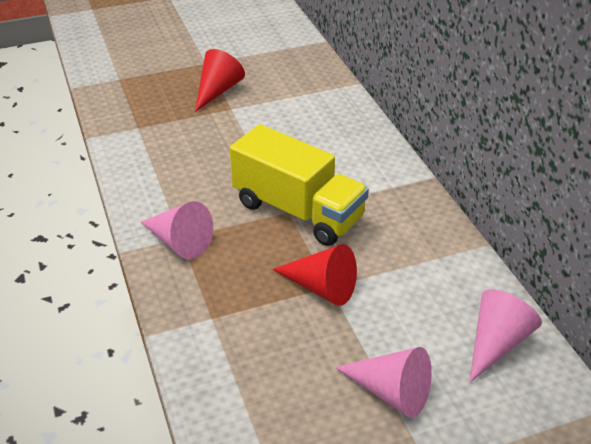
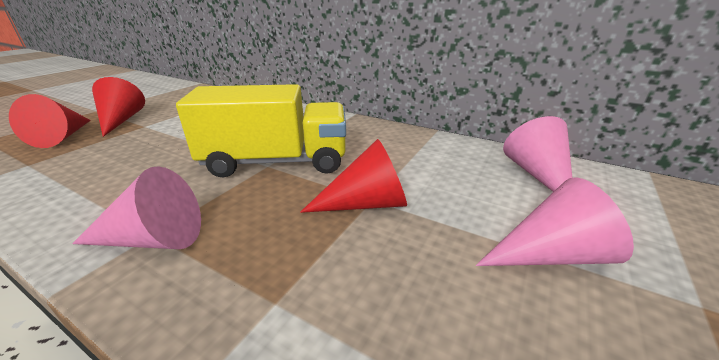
camera: 40 degrees left, 10 degrees down
(168, 98) = (63, 136): none -> red cone

